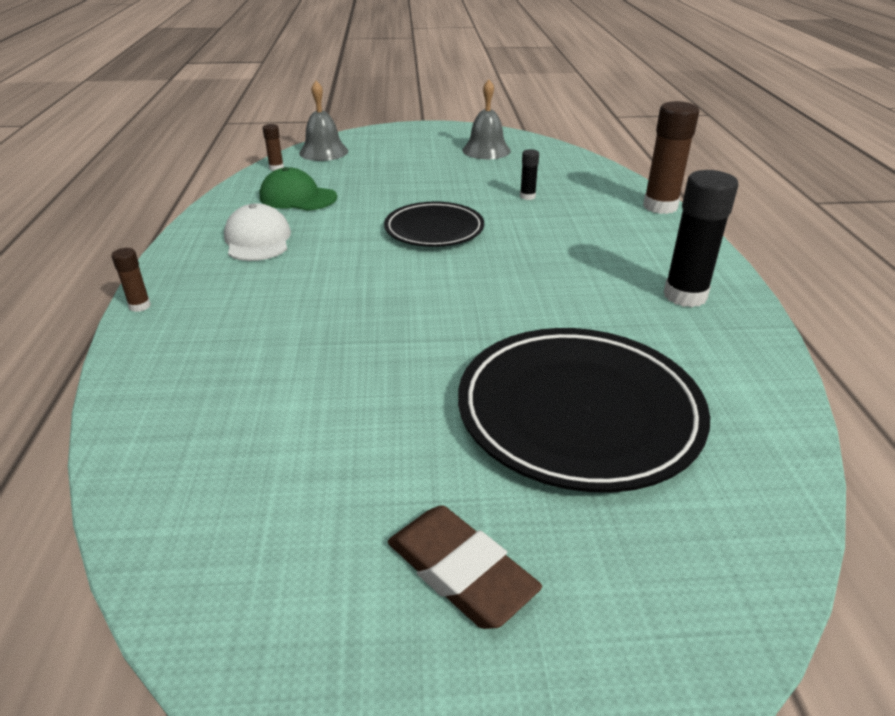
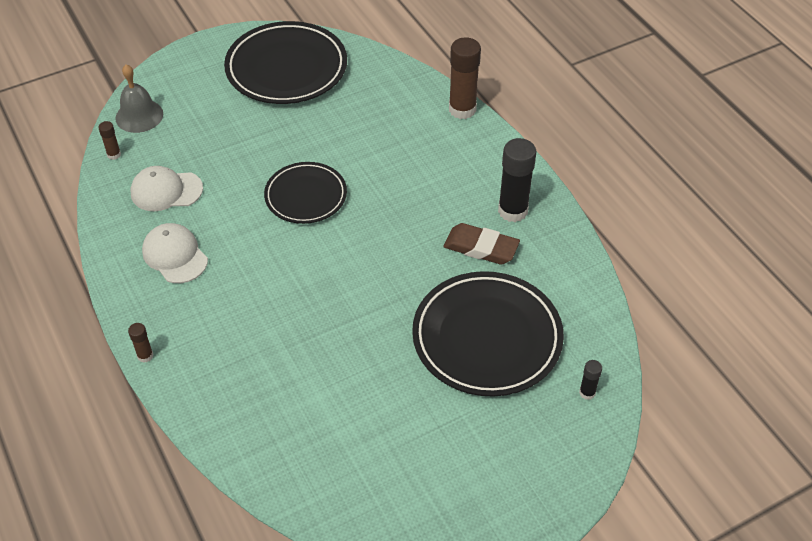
camera: 25 degrees left, 15 degrees up
(298, 197) = (166, 191): green cap -> white cap
(460, 572) = (473, 459): brown eraser -> brown eraser (481, 247)
(486, 150) = (286, 68): grey bell -> black plate
(527, 196) = (355, 128): black glue stick -> black glue stick (587, 392)

